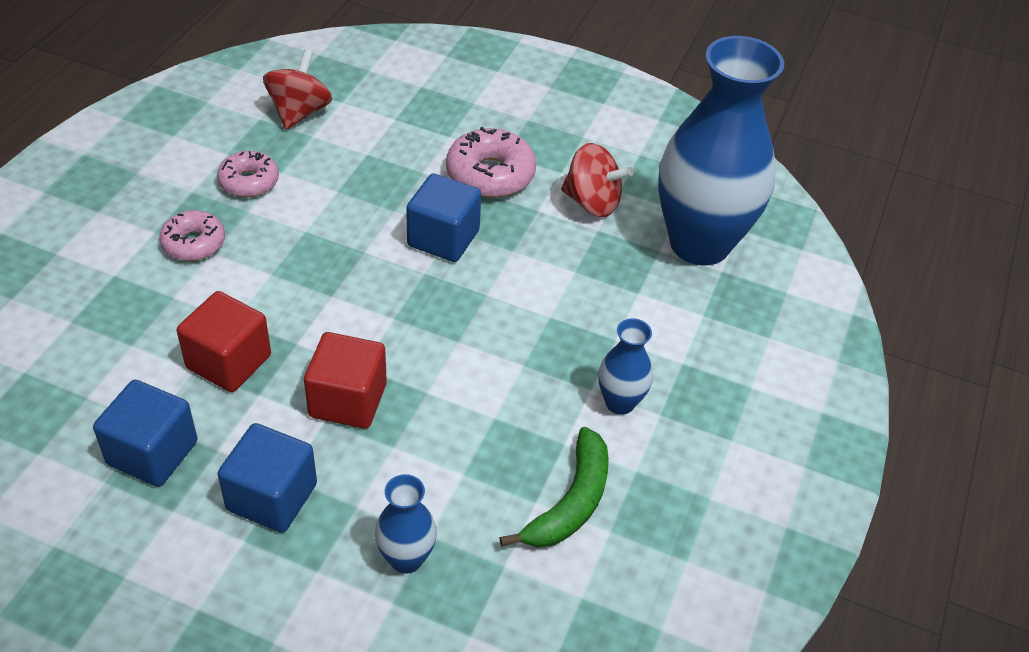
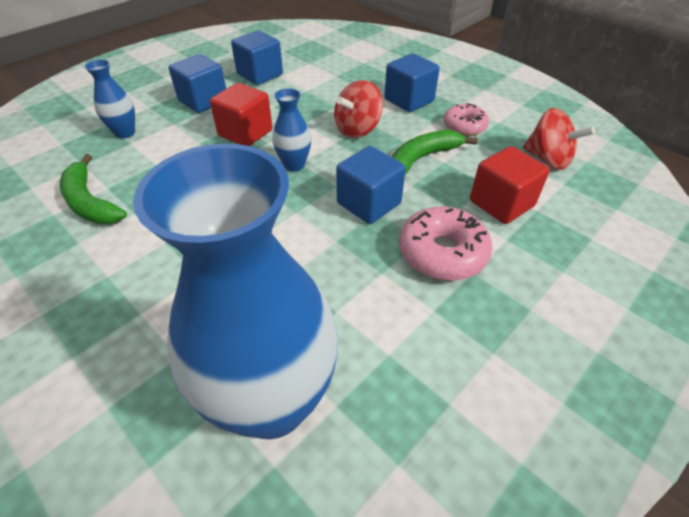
camera: 115 degrees right, 0 degrees up
(194, 243) = (409, 100): pink donut -> blue cube
(229, 362) = (304, 100): red cube -> red cube (501, 203)
(339, 209) = (422, 159): none -> green banana
(592, 202) = (377, 320): red spinning top -> red spinning top (357, 129)
(620, 402) = (138, 254): blue vase -> blue vase (294, 165)

